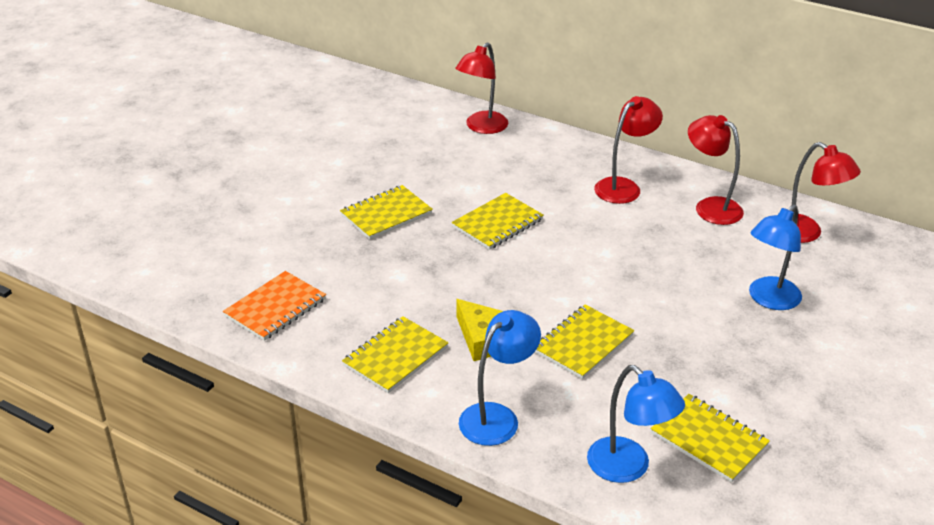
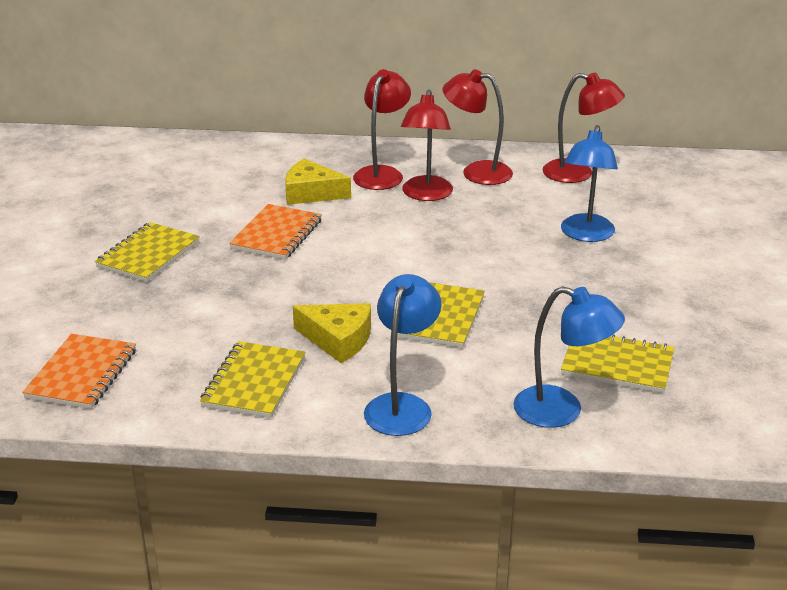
camera: 25 degrees left, 5 degrees down
(482, 127) = (197, 153): red lamp -> red lamp (426, 195)
(497, 223) = (277, 234): yellow notebook -> orange notebook
(551, 190) = (311, 193): none -> yellow cheese

